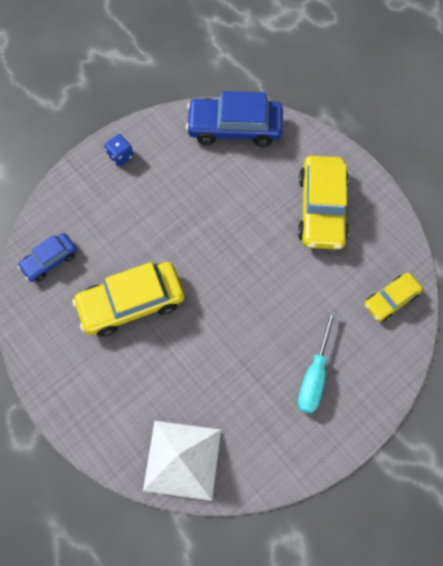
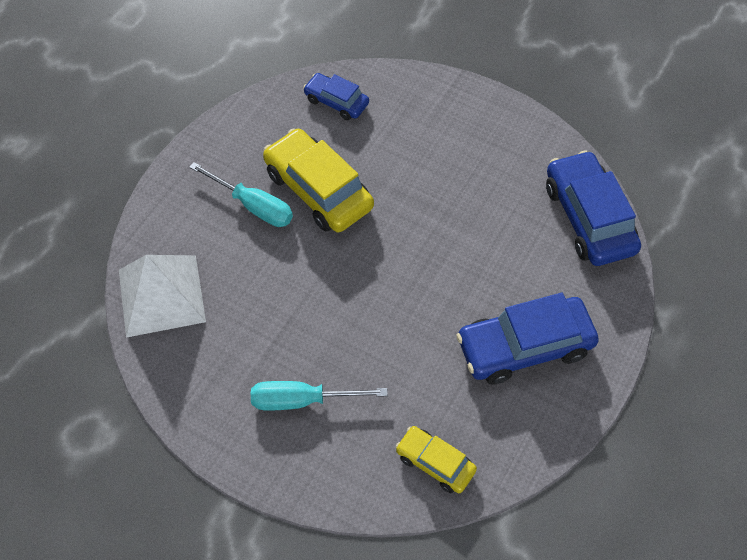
camera: 70 degrees right, 10 degrees down
(120, 156) = (491, 119): blue dice -> none
(125, 359) = (253, 206): none -> turquoise screwdriver
(321, 209) = (524, 346): yellow car -> blue car

